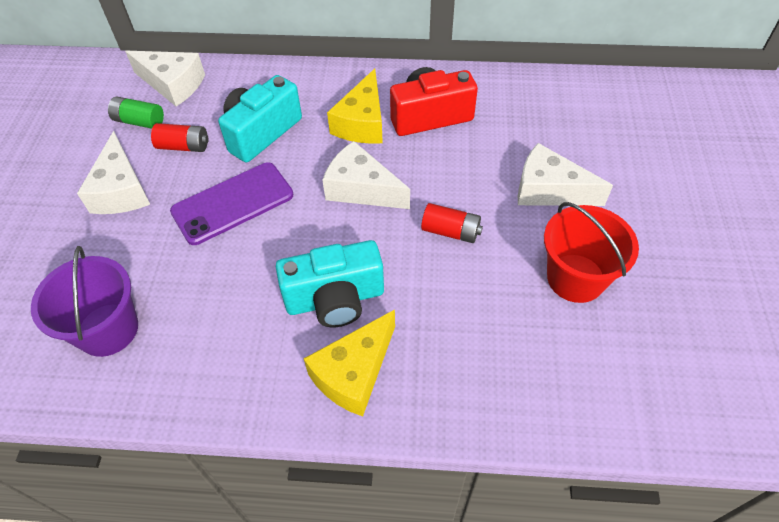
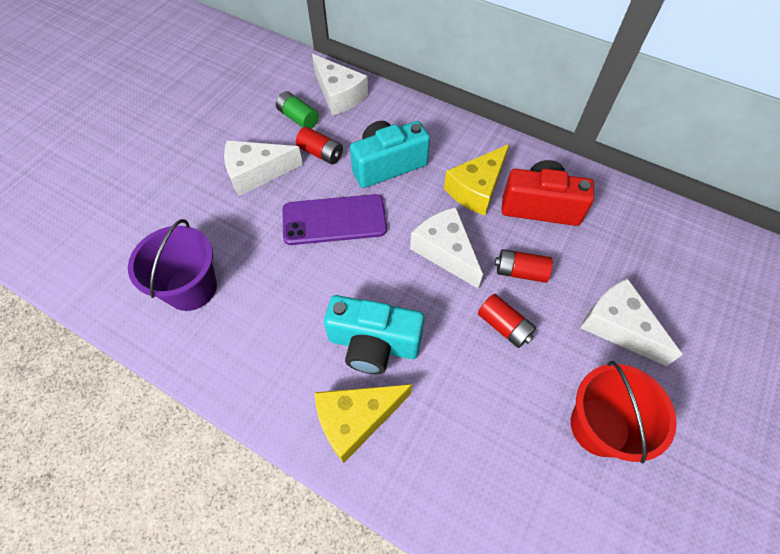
camera: 25 degrees right, 5 degrees up
(121, 190) = (256, 173): white cheese -> white cheese turned 60 degrees clockwise
(441, 179) = (520, 272): none -> red battery

